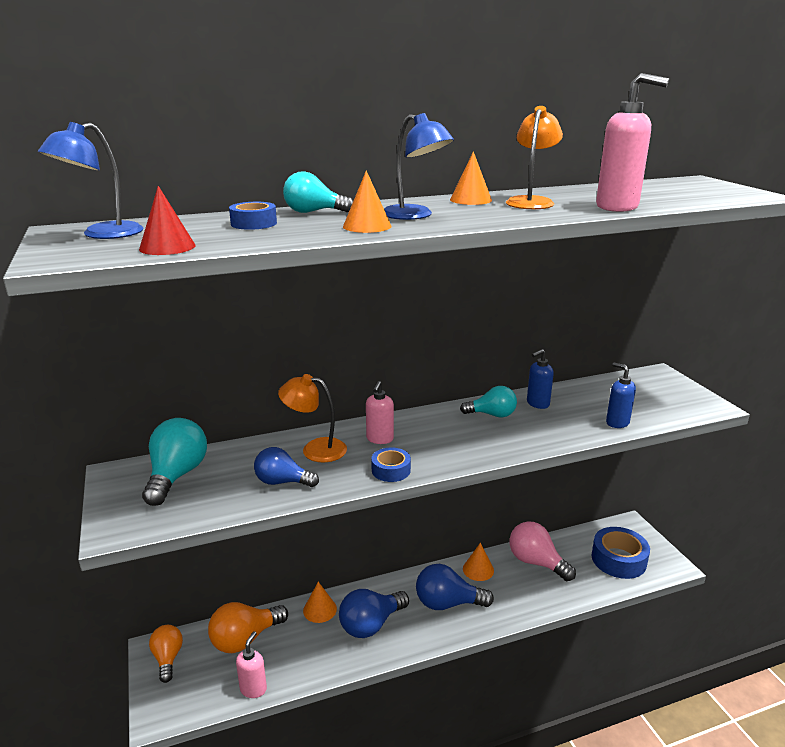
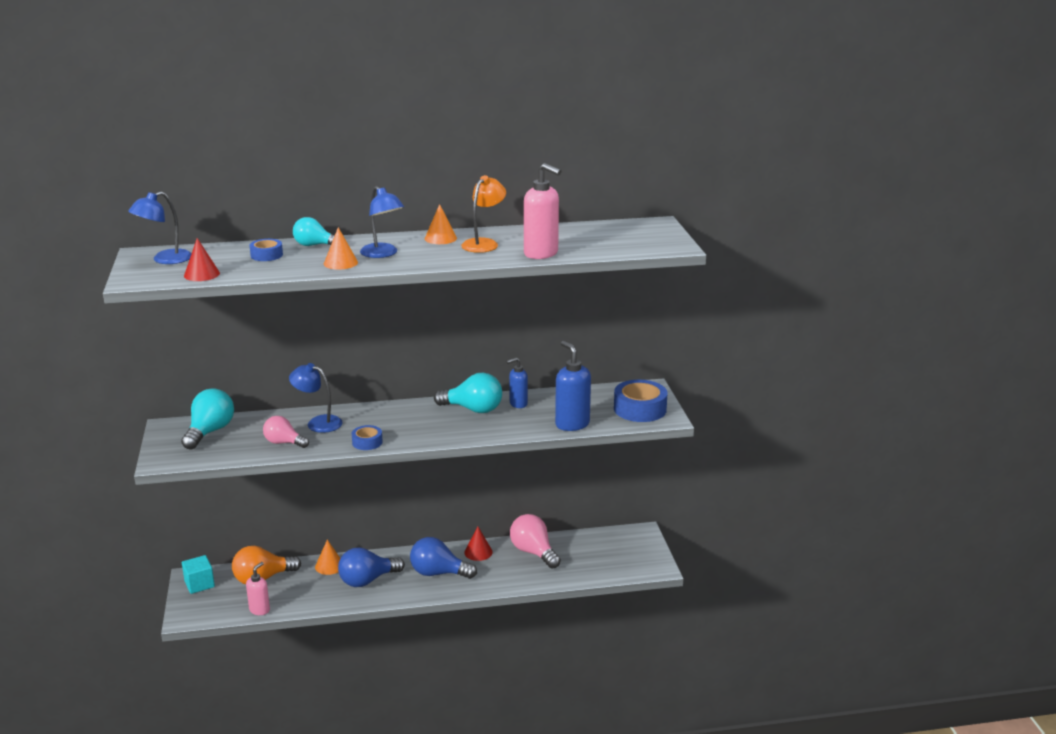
camera: 10 degrees right, 0 degrees up
(168, 658) = (199, 584): orange light bulb -> turquoise cube
(282, 482) = (284, 443): blue light bulb -> pink light bulb
(315, 449) = (318, 423): orange lamp -> blue lamp
(379, 439) = (371, 420): pink soap dispenser -> none
(478, 569) = (478, 552): orange cone -> red cone
(492, 415) = (473, 409): turquoise light bulb -> turquoise light bulb, size x1.52
(617, 423) = (572, 424): blue soap dispenser -> blue soap dispenser, size x1.62
(618, 559) = (610, 558): blue tape -> blue tape (640, 409)

